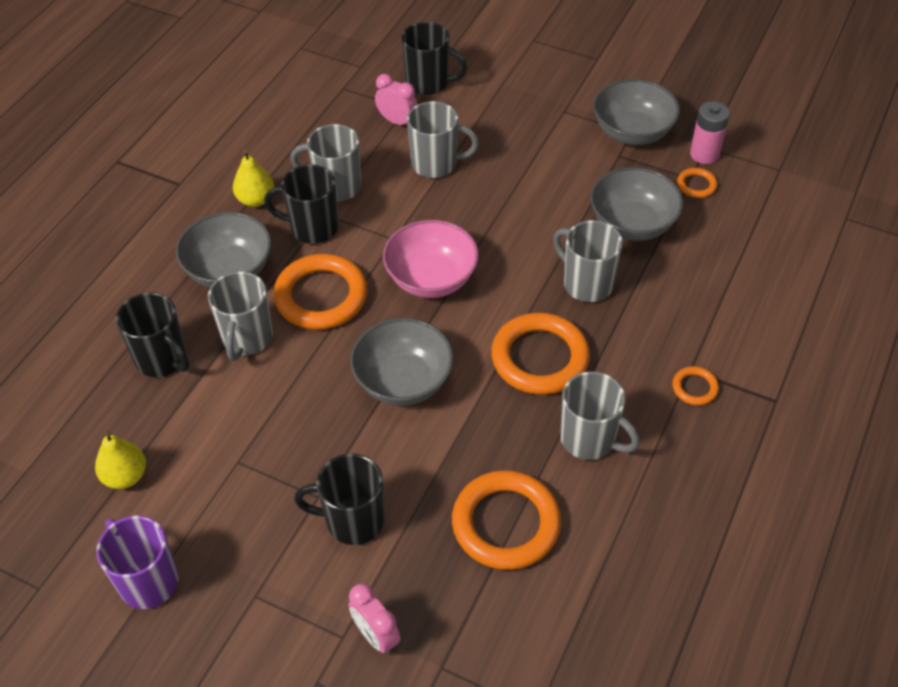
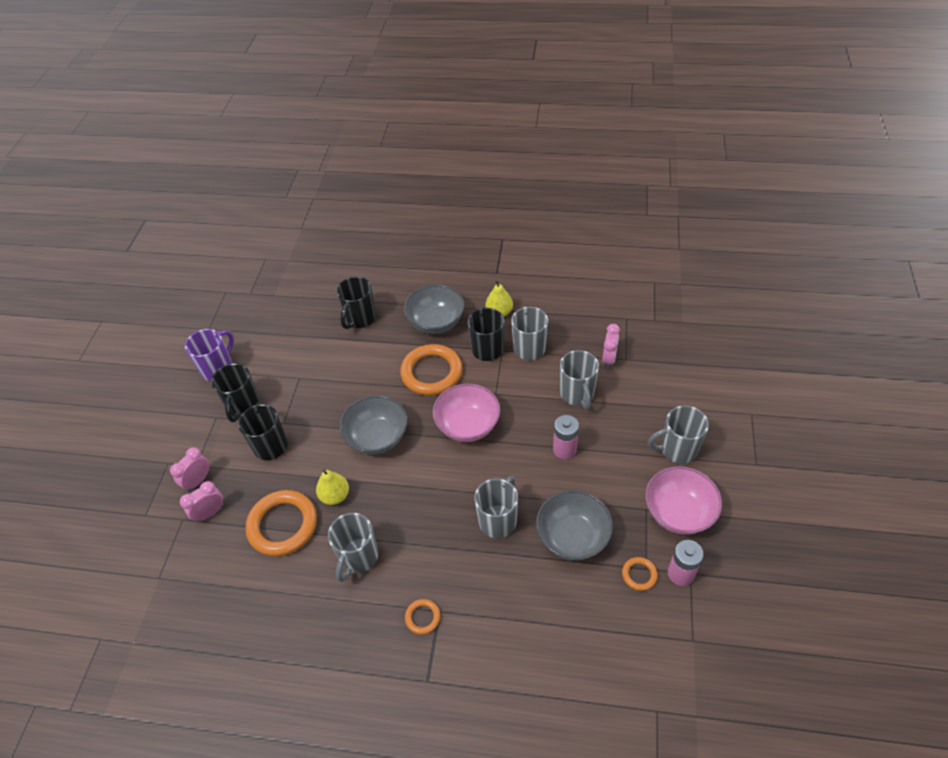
camera: 75 degrees right, 0 degrees up
(125, 476) = (279, 334): yellow pear -> yellow pear (335, 496)
(247, 339) = (386, 349): grey mug -> grey mug (677, 449)
(429, 83) = (660, 364): black mug -> black mug (243, 406)
(445, 623) = (210, 513): none -> pink clock
(511, 198) = (564, 449): none -> pink battery
(540, 358) = (419, 508): orange ring -> none
(632, 132) = (678, 512): grey bowl -> pink bowl

